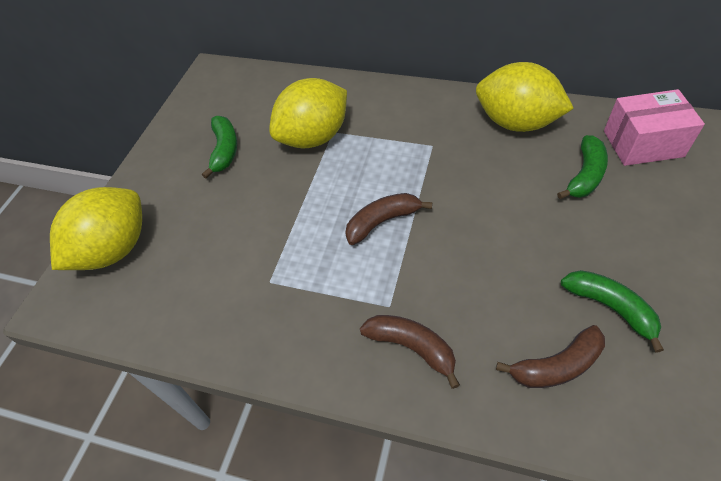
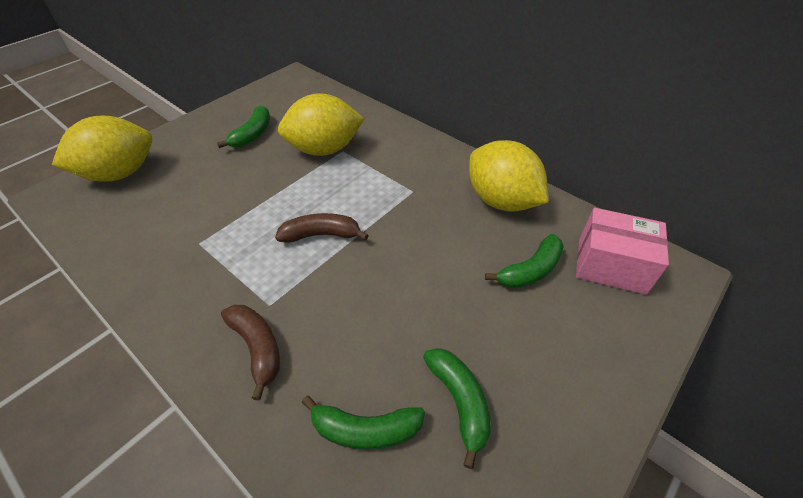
camera: 20 degrees right, 5 degrees down
(556, 366) = (365, 430): brown banana -> green banana

